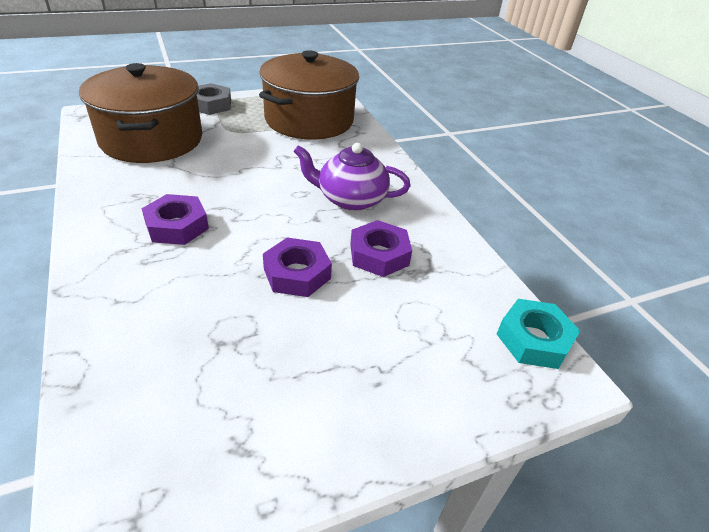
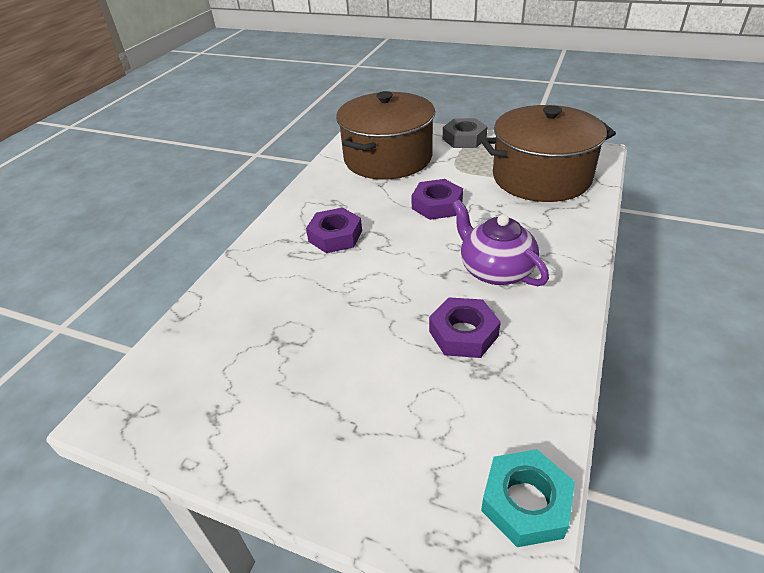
camera: 50 degrees right, 0 degrees up
(297, 273) = (377, 314): purple nut -> purple nut (437, 205)

